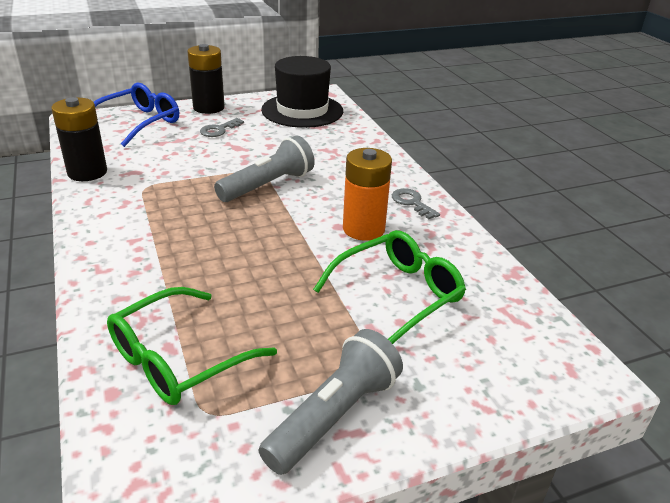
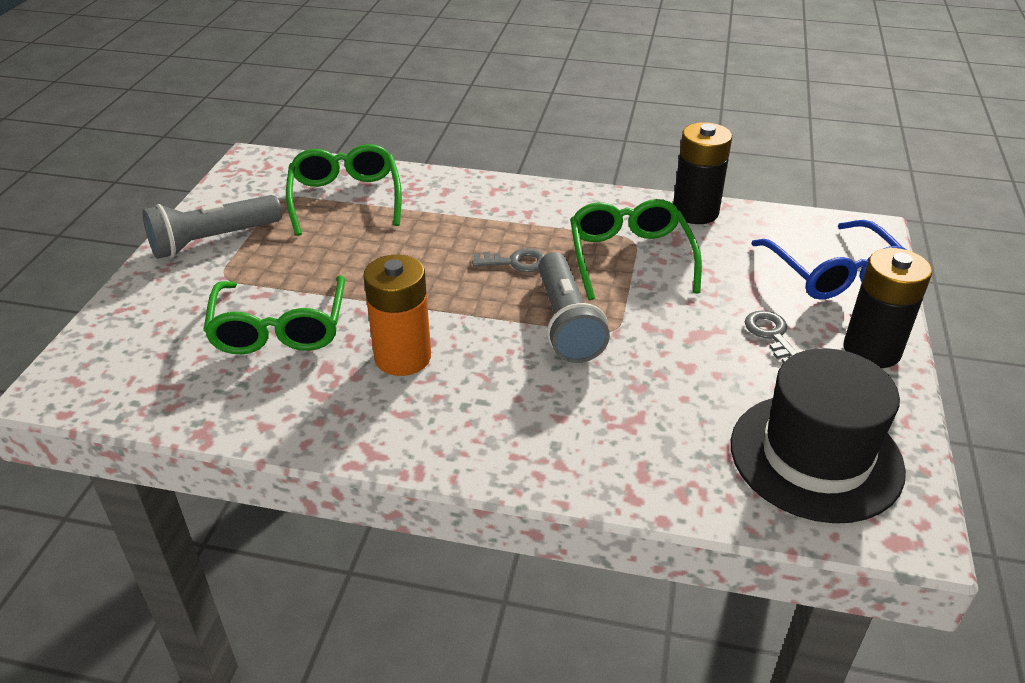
camera: 125 degrees right, 5 degrees up
(171, 182) = (630, 257): none -> green glasses
(333, 416) = (213, 240): grey flashlight -> grey flashlight turned 75 degrees clockwise
(412, 202) = (415, 430): grey key -> grey key (516, 262)

